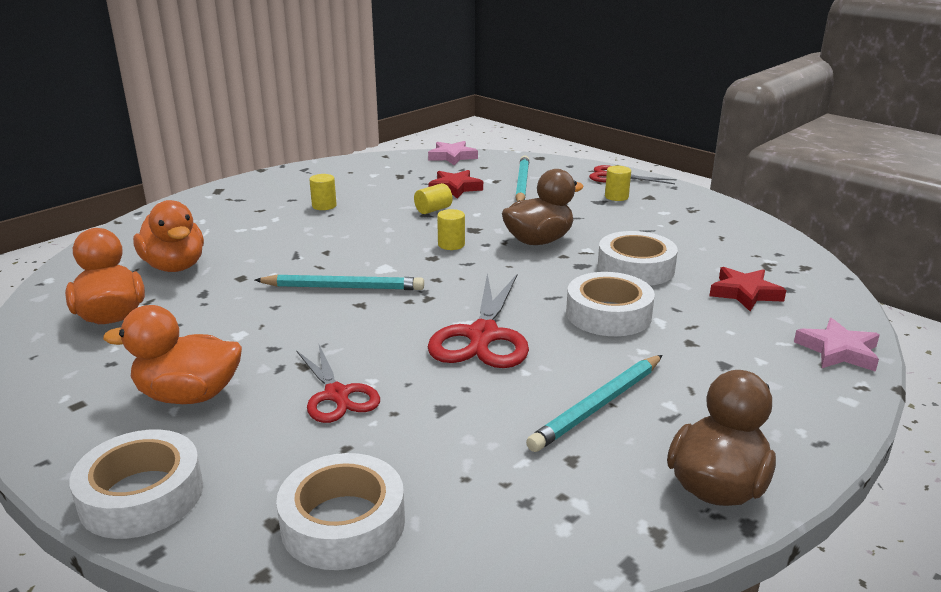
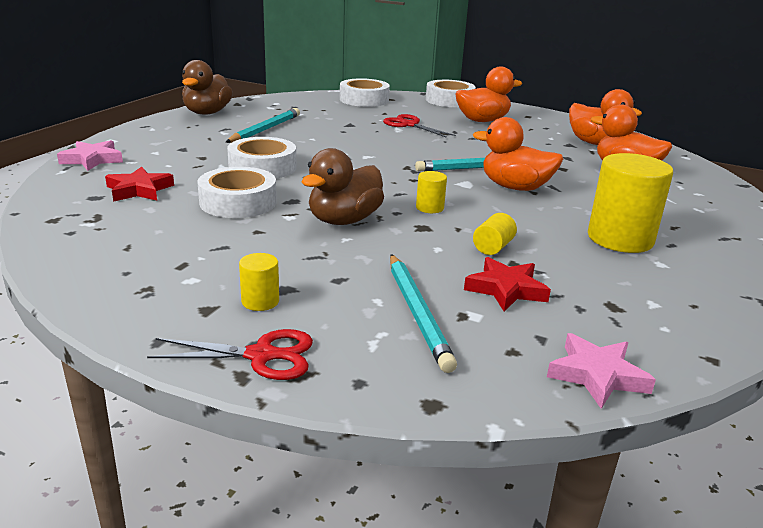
camera: 160 degrees right, 0 degrees up
(324, 206) = (620, 239): yellow cylinder -> yellow cylinder, size x2.15
(338, 257) = (515, 187): none -> orange duck
(483, 336) = (349, 150): red scissors -> none

